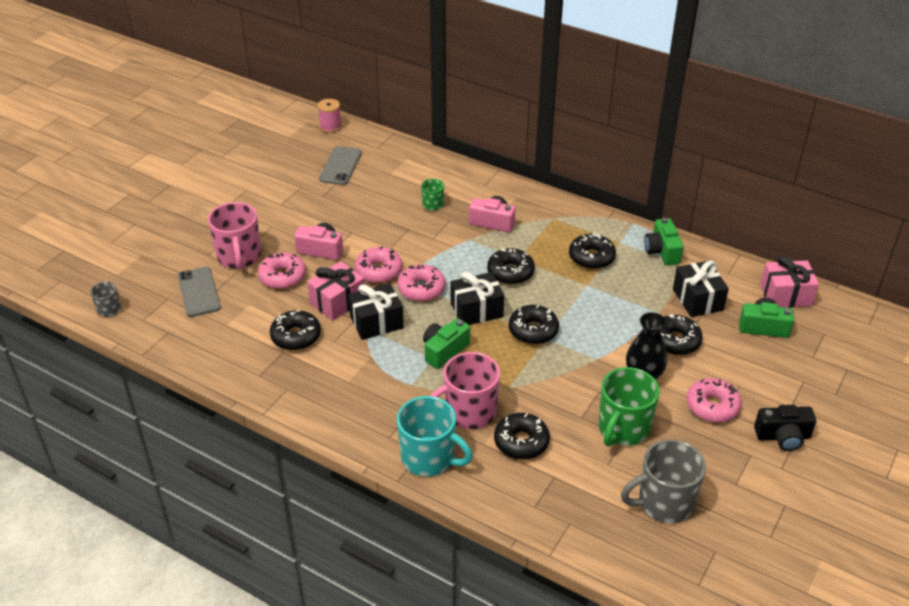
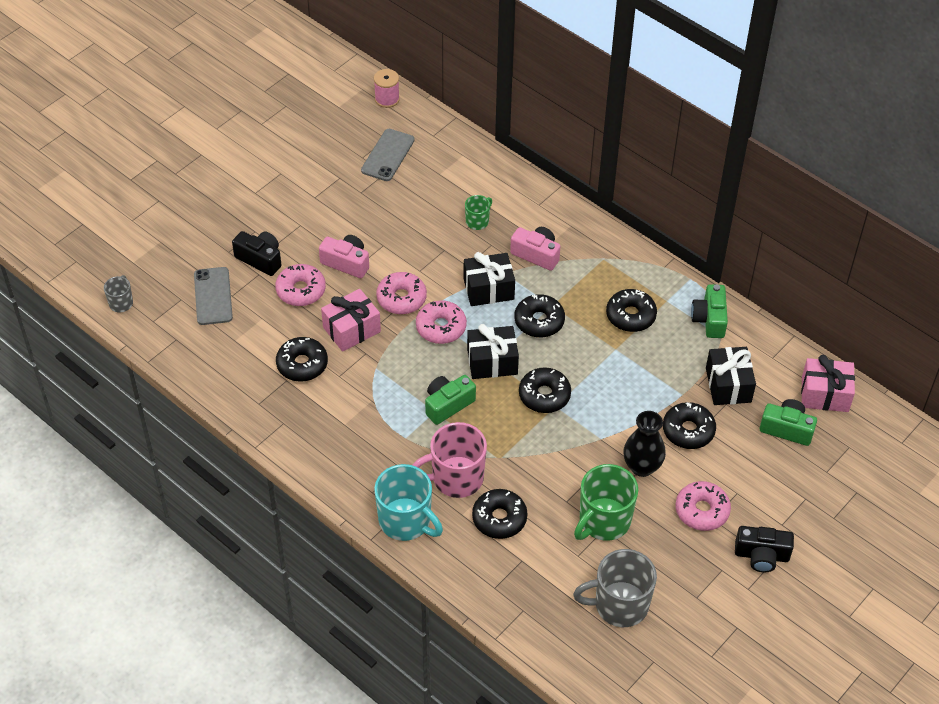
camera: 10 degrees right, 10 degrees up
(239, 257) = (260, 259): pink mug -> black camera
(376, 322) = (386, 360): black gift -> black gift (488, 289)

